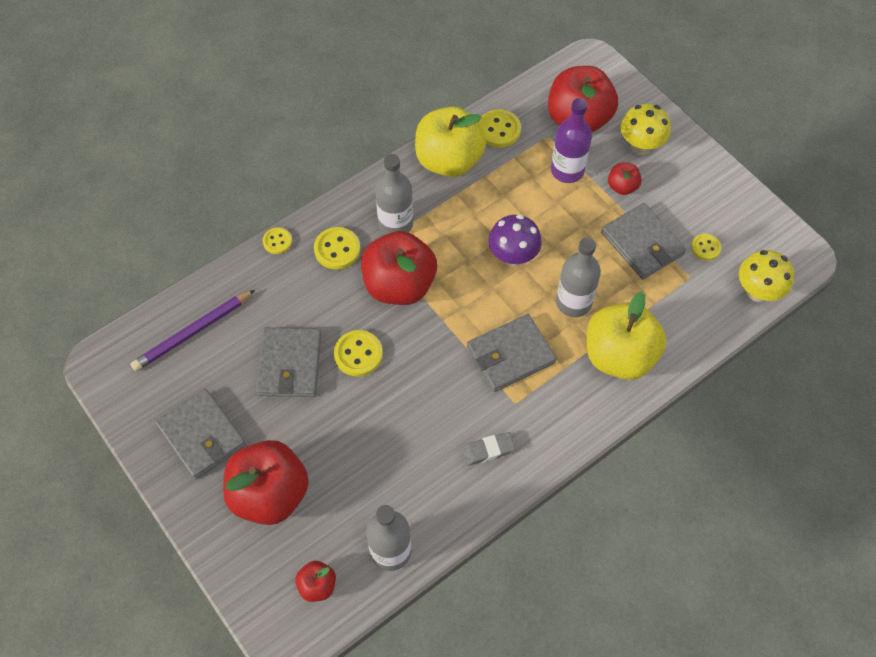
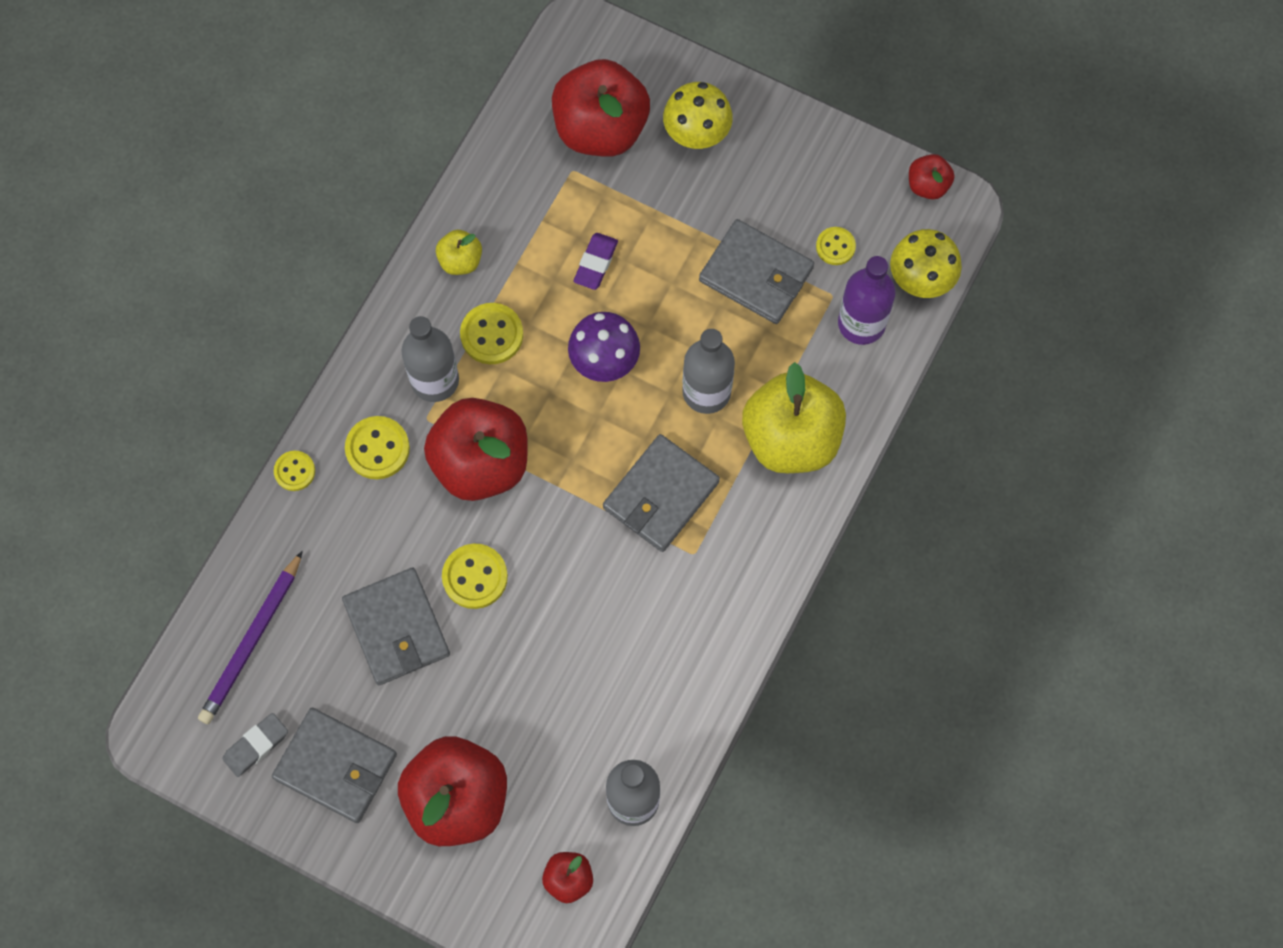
camera: 25 degrees left, 10 degrees up
(449, 160) = (460, 260): yellow apple -> yellow apple, size x0.46
(487, 450) = (688, 628): grey eraser -> grey eraser (256, 746)
(499, 130) = (504, 187): yellow button -> yellow button (492, 335)
(536, 195) = (595, 263): none -> purple eraser
(567, 170) = (619, 210): purple bottle -> purple bottle (861, 323)
(622, 187) = (698, 204): red apple -> red apple (928, 185)

